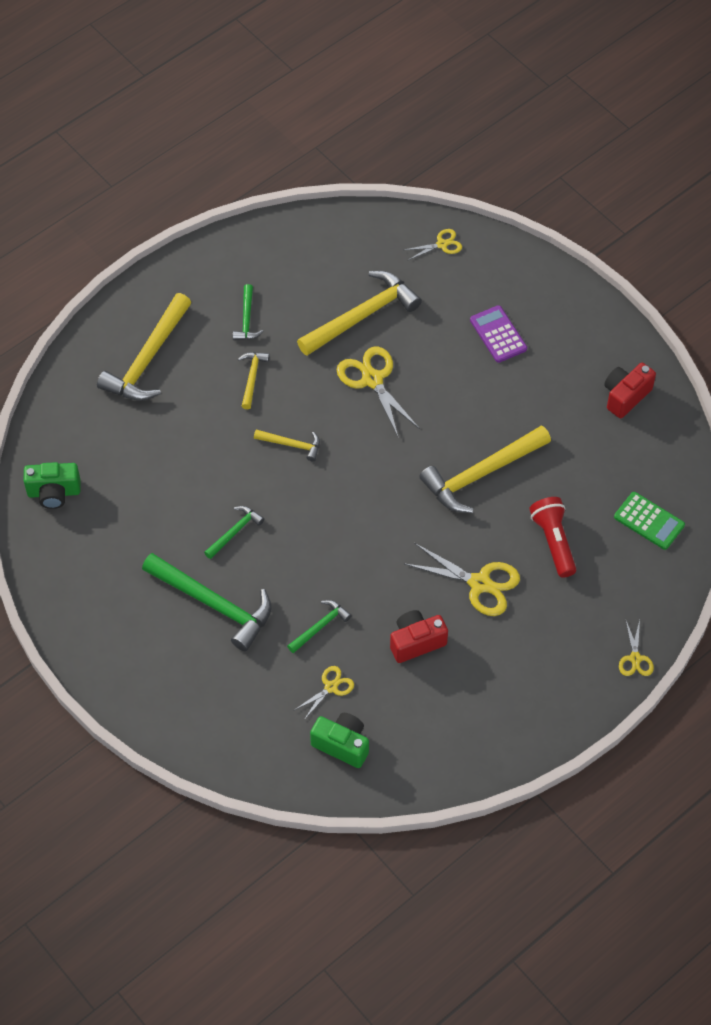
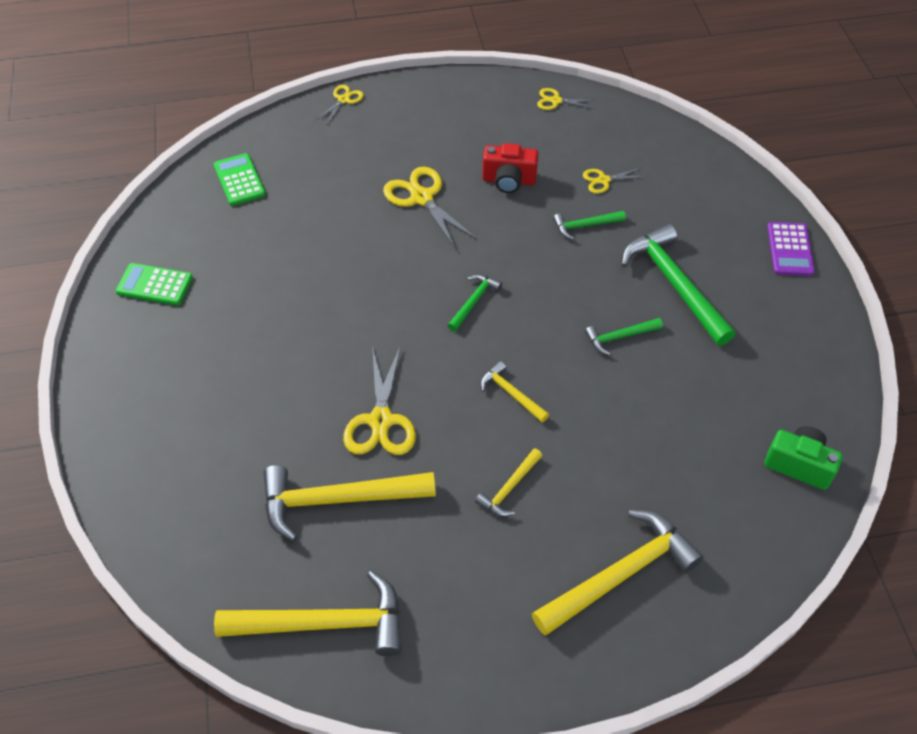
camera: 150 degrees left, 5 degrees down
(247, 319) = (472, 566): green hammer -> green hammer (474, 301)
(342, 745) = (619, 141): green camera -> none
(442, 244) = (179, 544): yellow scissors -> yellow scissors (556, 101)
(481, 474) = (347, 280): yellow hammer -> yellow hammer (324, 623)
(498, 334) = (214, 404): purple calculator -> purple calculator (789, 249)
(553, 542) = (332, 200): red flashlight -> none
(625, 396) = (155, 285): red camera -> green calculator

